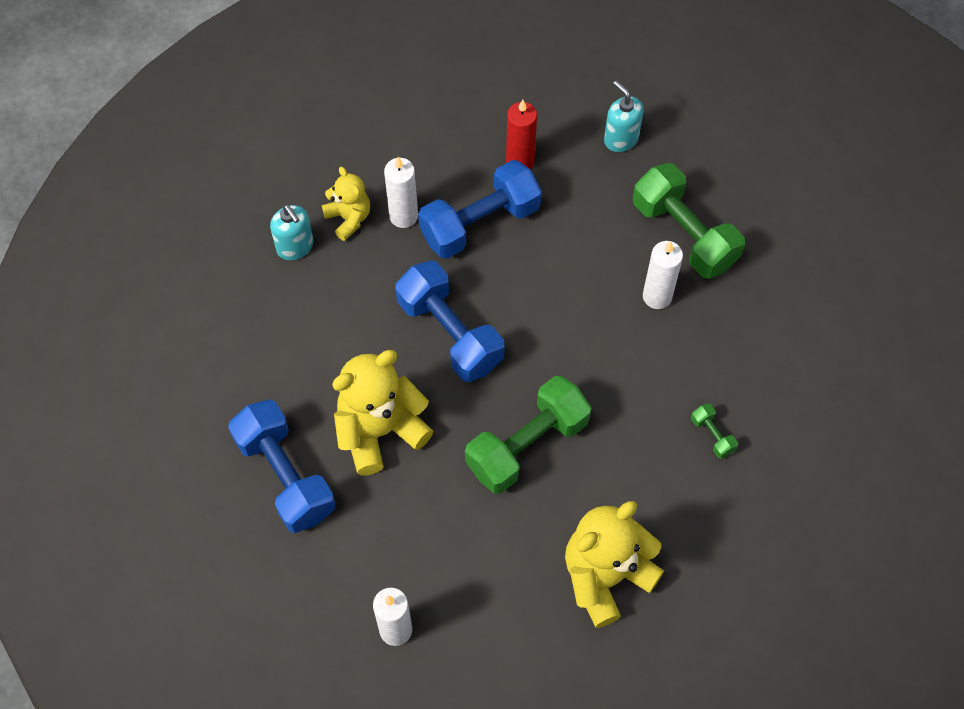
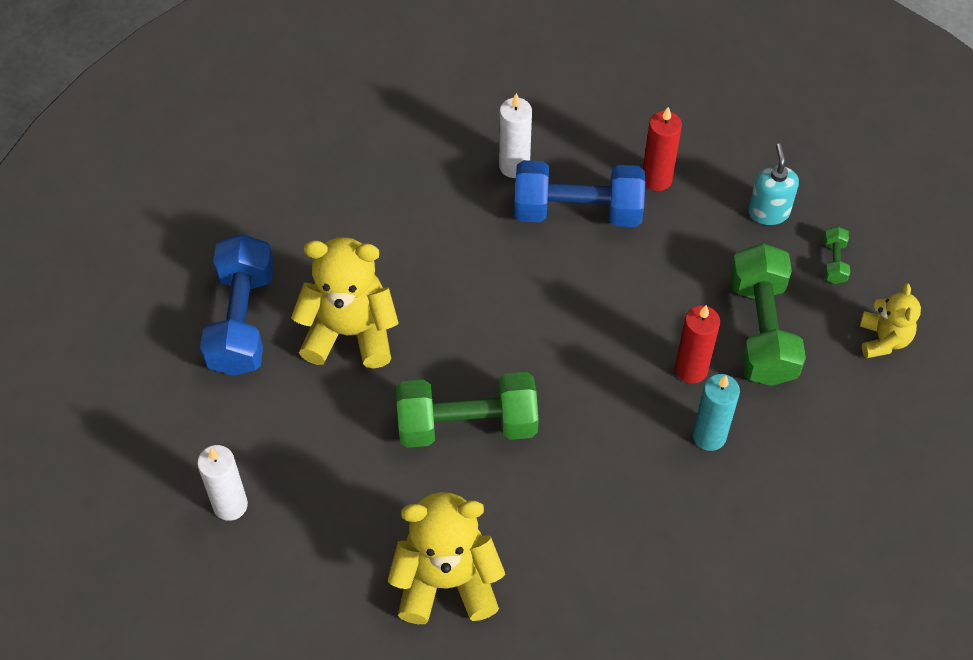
camera: 35 degrees right, 5 degrees down
(295, 246) = (400, 138): turquoise soap dispenser -> none
(349, 218) = (465, 141): yellow teddy bear -> yellow teddy bear (883, 339)
(449, 333) = (475, 288): blue dumbbell -> none
(657, 296) = (691, 369): white candle -> red candle
(707, 339) = (709, 436): none -> turquoise candle
(712, 435) = (644, 523): green dumbbell -> green dumbbell (834, 262)

